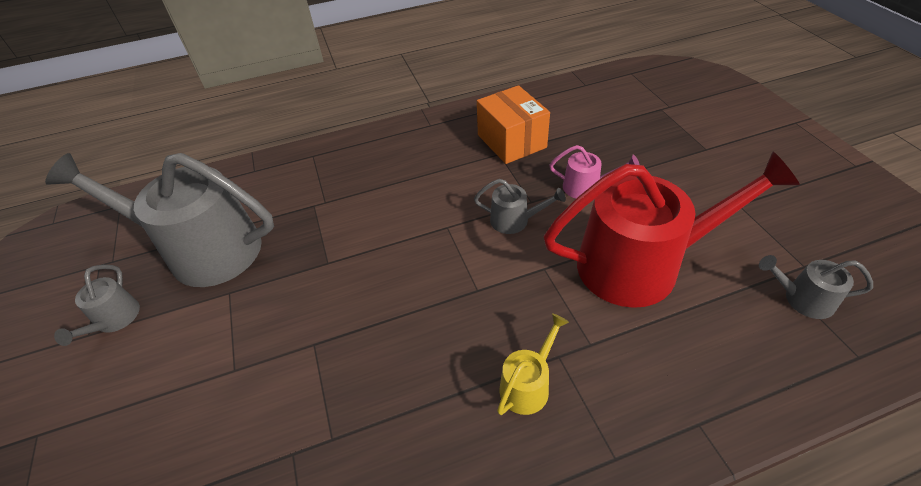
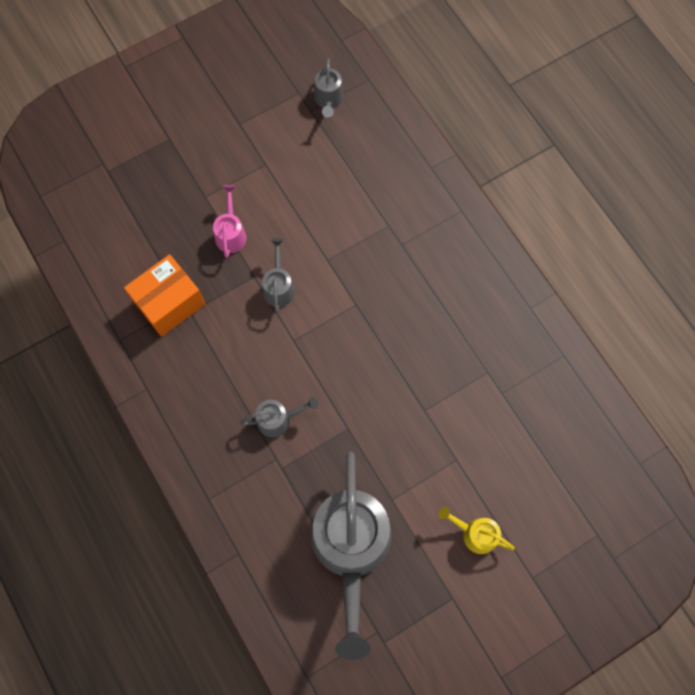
camera: 105 degrees left, 25 degrees up
(115, 320) = (435, 584): grey watering can -> grey watering can (278, 419)
(528, 385) = (425, 261): yellow watering can -> yellow watering can (475, 533)
(640, 265) = (313, 194): red watering can -> none

